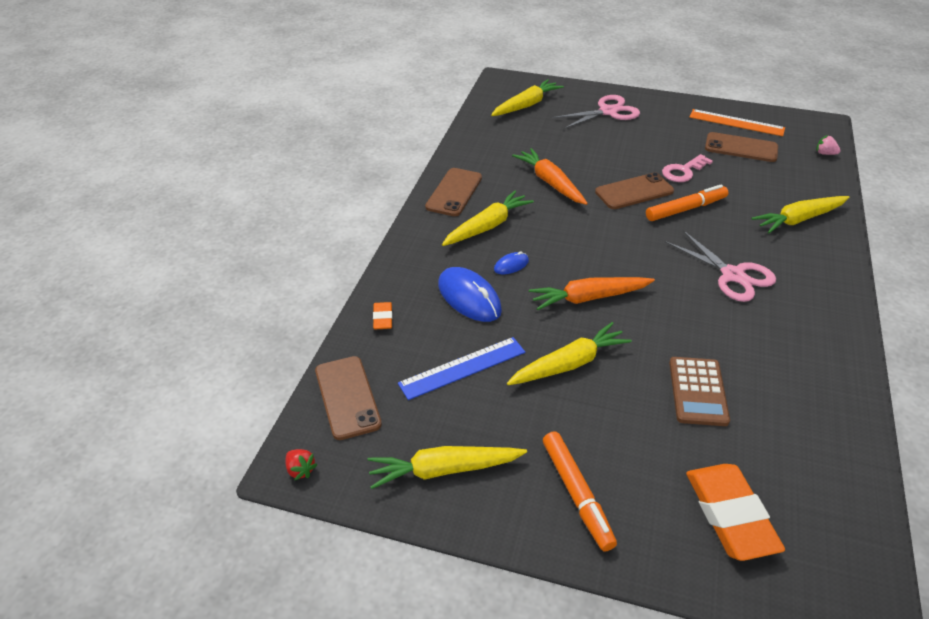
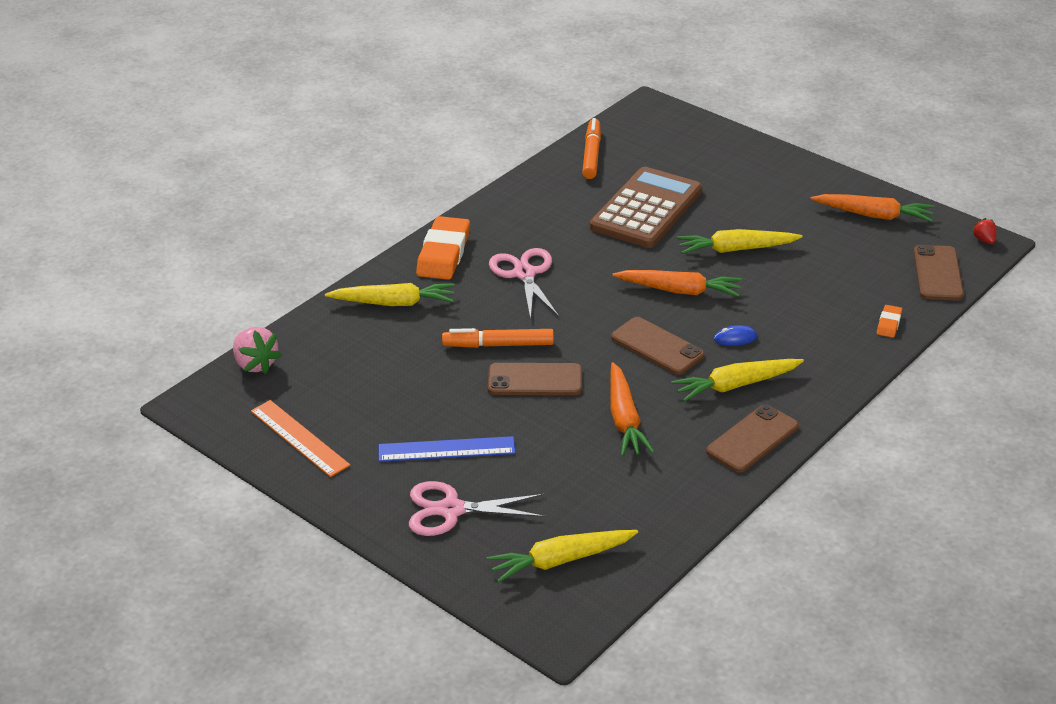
camera: 155 degrees left, 5 degrees down
(444, 470) = (873, 215): yellow carrot -> orange carrot
(462, 367) = (830, 269): blue ruler -> blue ruler (446, 449)
(469, 297) = (795, 320): blue mouse -> none
(576, 494) = (784, 183): orange marker -> orange marker (591, 154)
(683, 171) = (450, 389): pink key -> none
(697, 391) = (646, 209): brown calculator -> brown calculator, size x1.71
(730, 515) = (688, 152): orange eraser -> orange eraser (444, 253)
(741, 148) = (343, 400): brown phone -> brown phone (657, 346)
(825, 153) = (255, 364): pink strawberry -> pink strawberry, size x1.83

